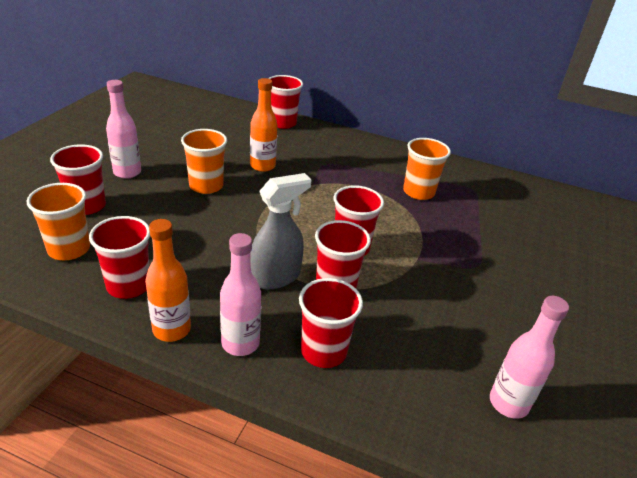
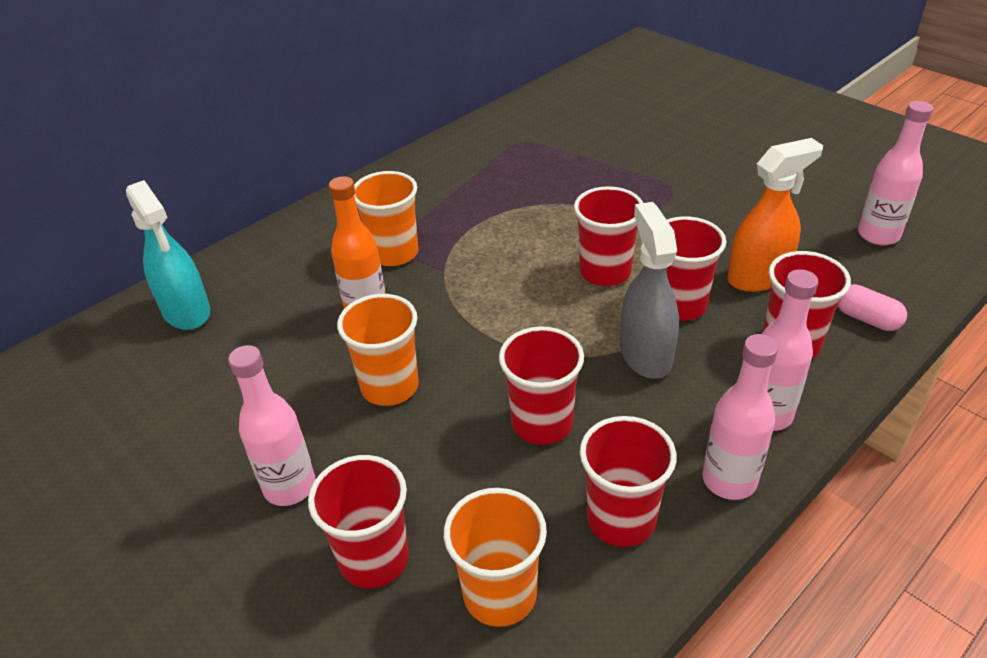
camera: 60 degrees left, 5 degrees up
(171, 330) = (729, 480): orange bottle -> pink bottle
(234, 118) = (187, 312): none -> turquoise spray bottle
(282, 123) = (247, 260): red cup -> red cup (542, 423)
(379, 399) = (867, 319): none -> pink capsule
(394, 326) = (758, 277): none -> orange spray bottle
(418, 192) = (509, 183): orange cup -> orange cup (394, 253)

